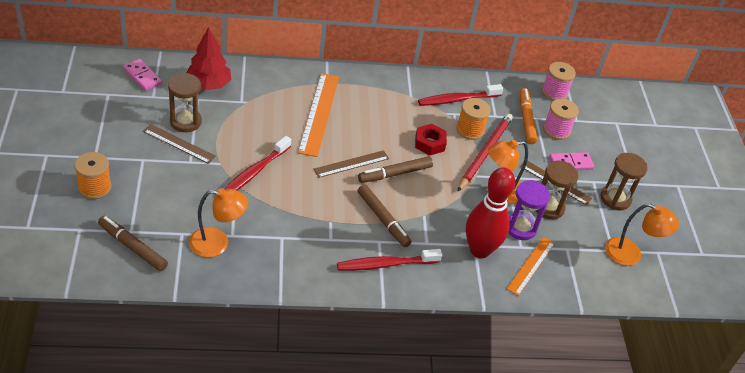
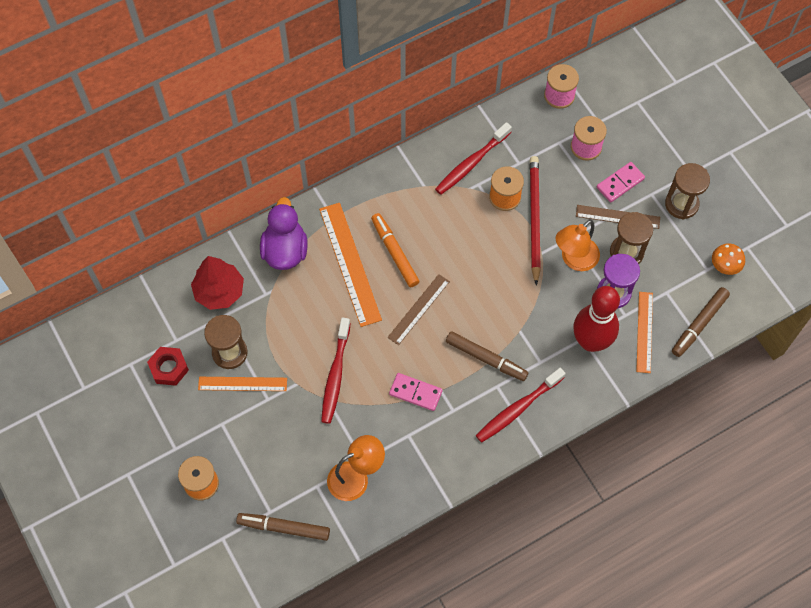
camera: 20 degrees left, 20 degrees up
(142, 76) = (147, 320): pink domino -> pink domino (415, 392)
(179, 143) = (242, 383): brown ruler -> orange ruler
(276, 84) = (285, 250): none -> purple duck
(395, 174) = (466, 297): brown marker -> brown marker (699, 324)
(429, 143) = (476, 238): red nut -> red nut (169, 368)
(526, 120) = (550, 150): orange marker -> orange marker (394, 253)
(630, 255) = (725, 265): orange lamp -> orange mushroom

